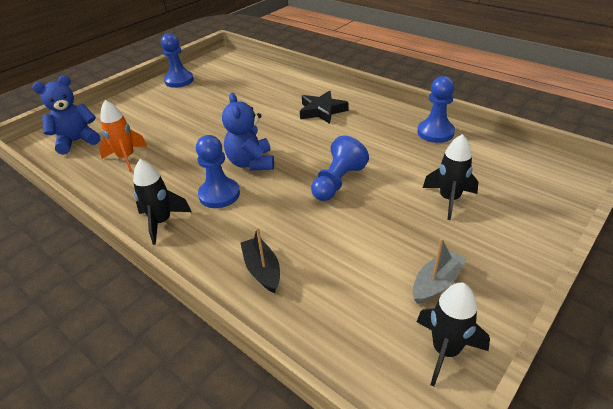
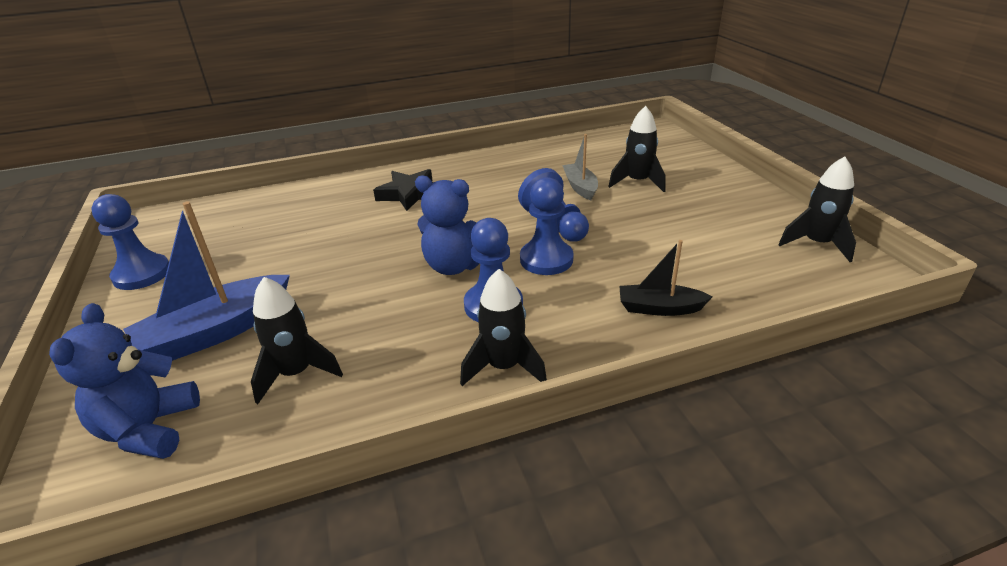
camera: 60 degrees left, 5 degrees down
(126, 158) = (296, 373): orange rocket -> black rocket
(147, 122) = (216, 332): none -> blue boat
(435, 132) = (533, 155): blue pawn -> blue pawn (546, 259)
(436, 283) = (739, 223): grey boat -> grey boat (580, 187)

